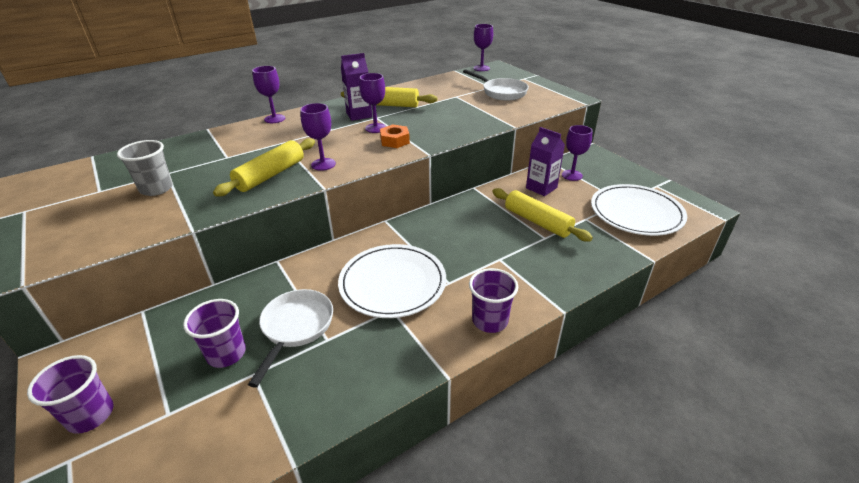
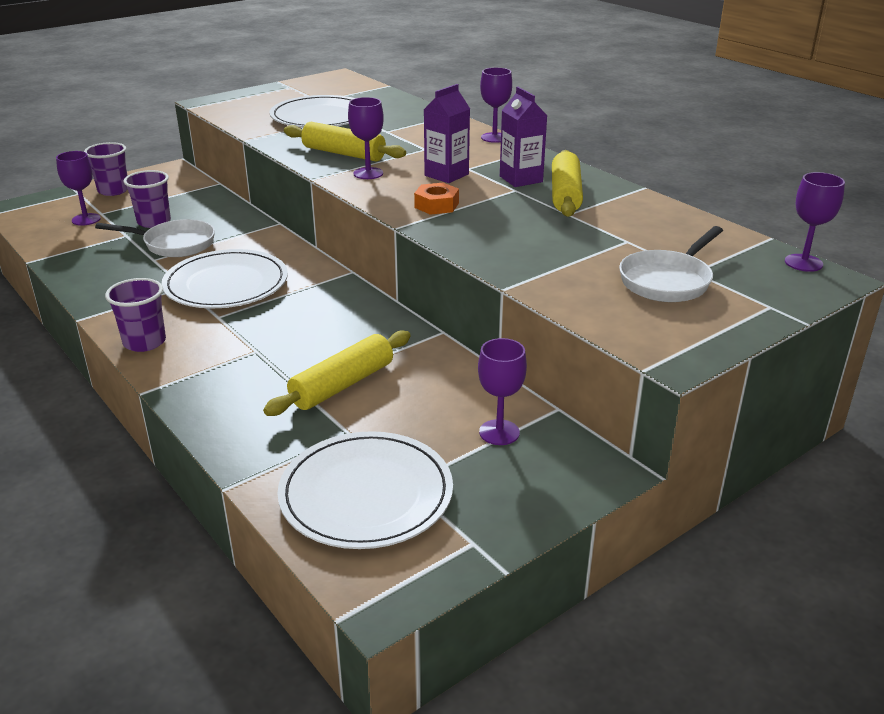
camera: 85 degrees right, 5 degrees down
(156, 189) = (320, 117): grey cup -> white plate
(375, 128) = (477, 192): purple goblet -> purple goblet (86, 219)
(541, 188) = (447, 395): purple carton -> purple carton (446, 175)

